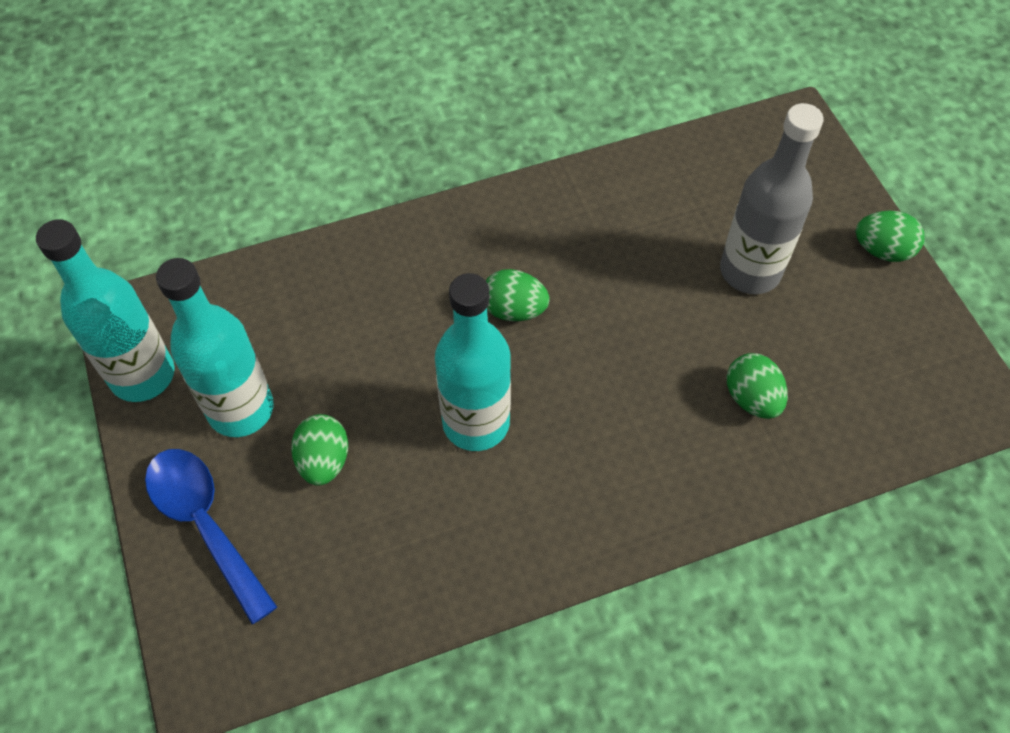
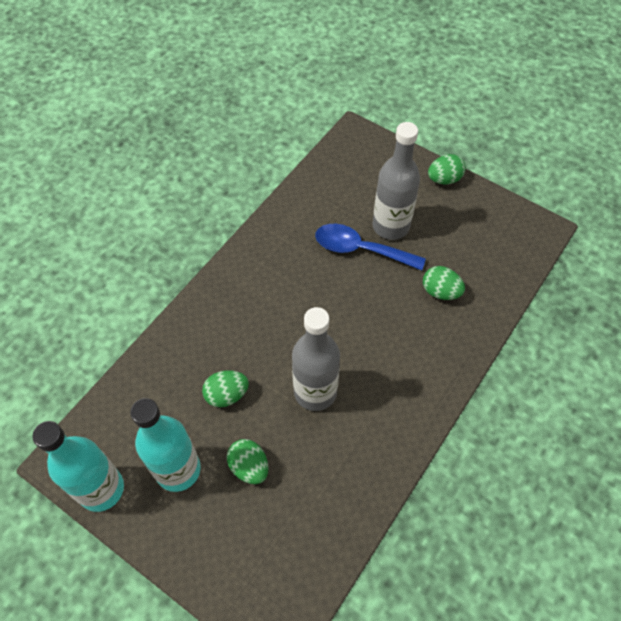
camera: 35 degrees left, 0 degrees up
(205, 524) = (210, 548): blue spoon -> blue spoon (360, 249)
(476, 423) = (315, 392): turquoise bottle -> grey bottle
(514, 310) = (288, 318): green egg -> green egg (227, 395)

